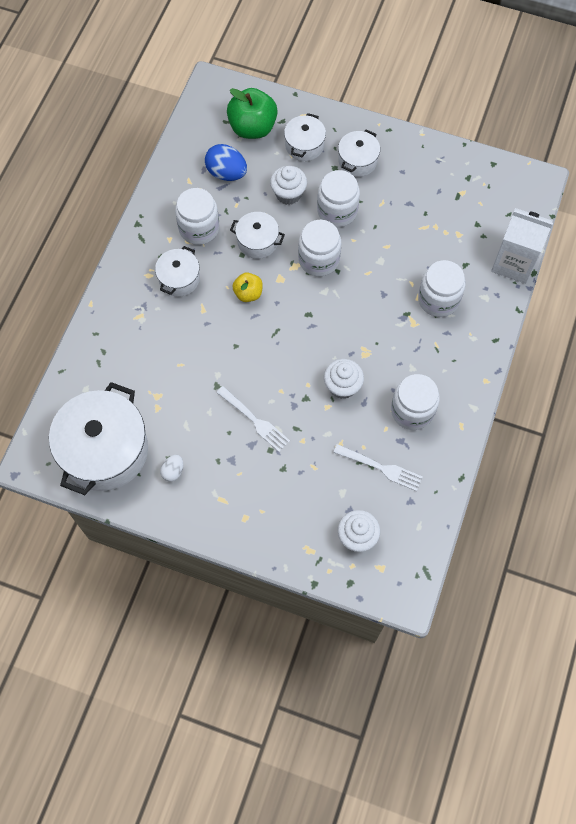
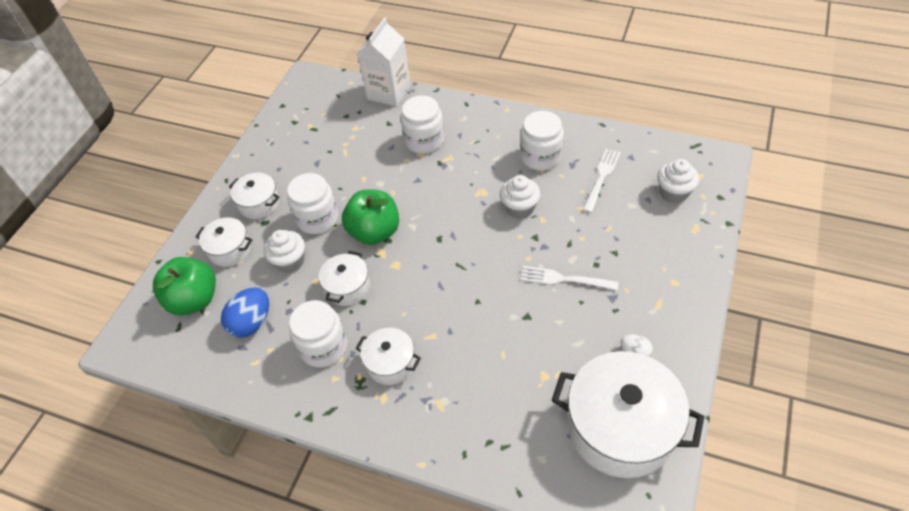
camera: 85 degrees left, 15 degrees down
(248, 293) = (413, 293): yellow apple -> none
(254, 420) = (564, 279): white fork -> white fork turned 120 degrees counterclockwise
(319, 259) = (374, 232): white jar -> green apple

